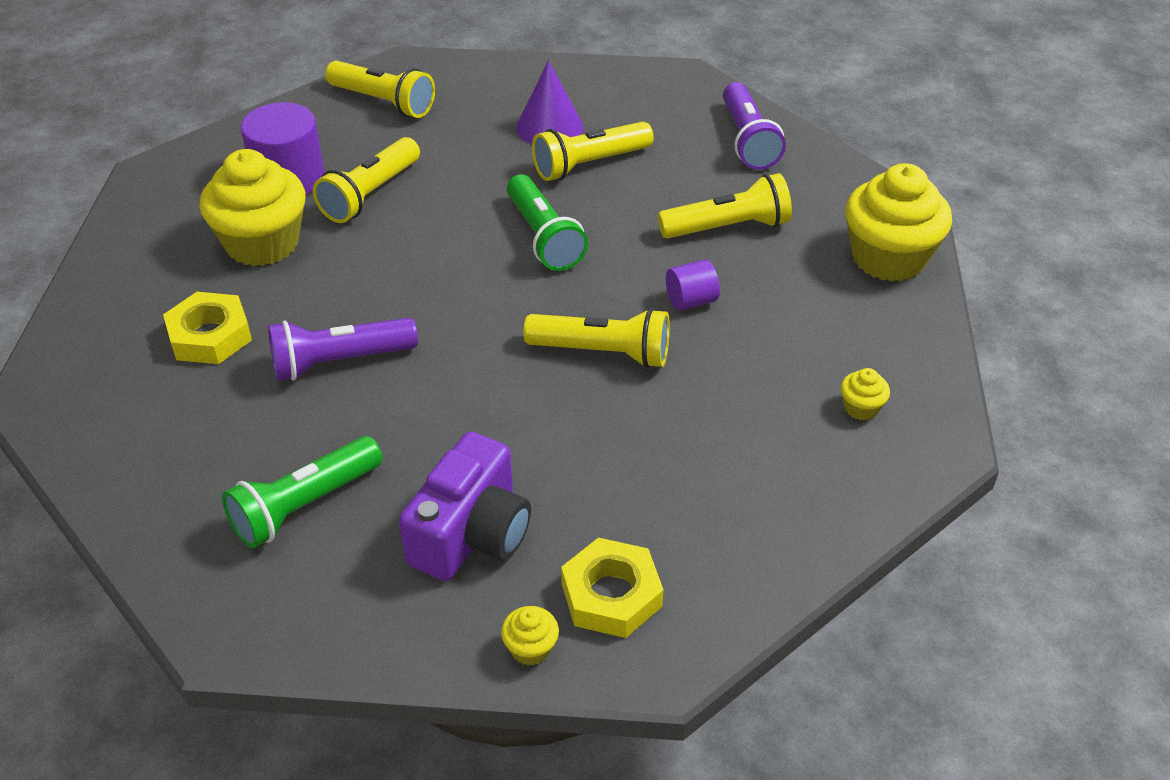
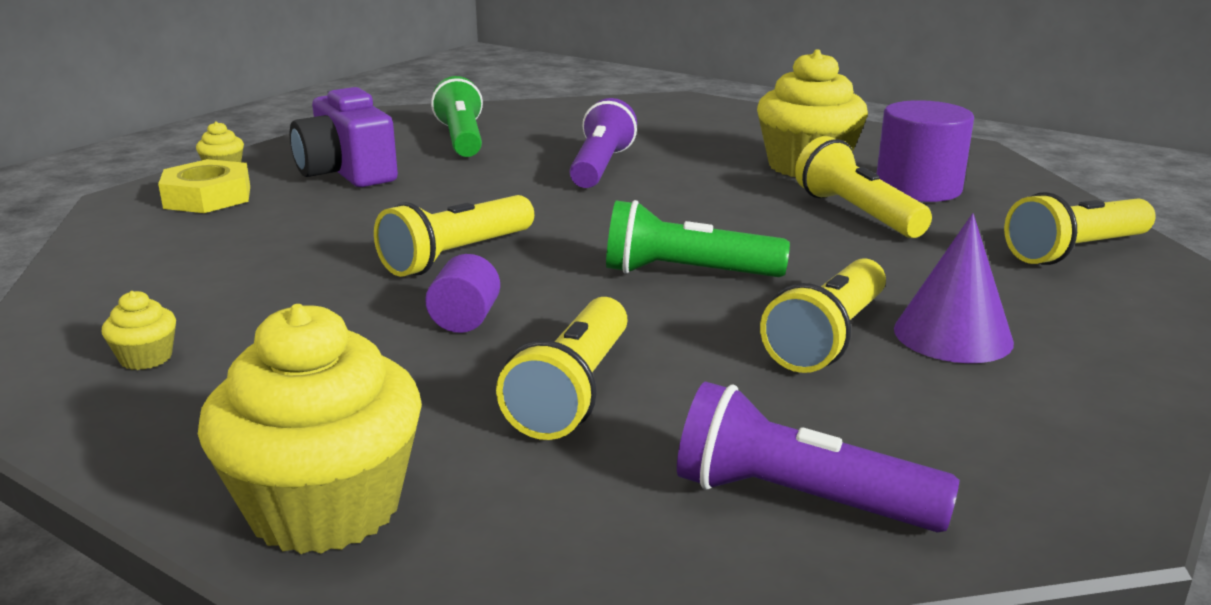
camera: 120 degrees right, 20 degrees down
(210, 336) = (690, 139): yellow nut -> none
(589, 164) = (828, 338): yellow flashlight -> yellow flashlight turned 150 degrees counterclockwise

